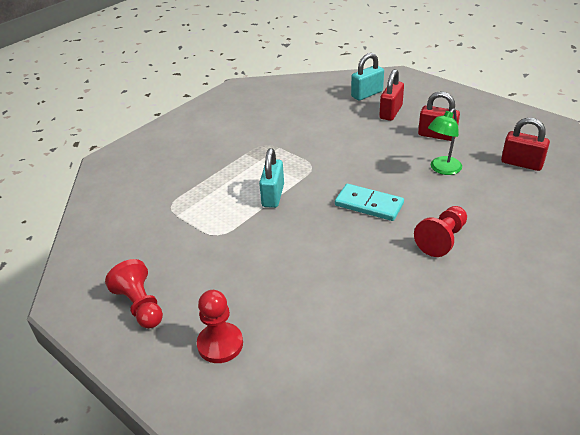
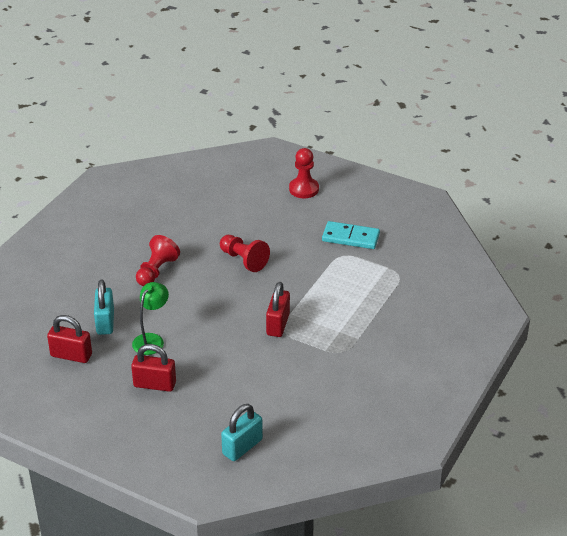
camera: 165 degrees right, 0 degrees up
(140, 306) = (371, 202): red pawn -> red pawn (244, 260)
(273, 195) = (310, 294): turquoise padlock -> turquoise padlock (105, 322)
(369, 205) = (220, 294): turquoise domino -> turquoise domino (350, 237)
(391, 112) = (208, 416): red padlock -> red padlock (278, 324)

